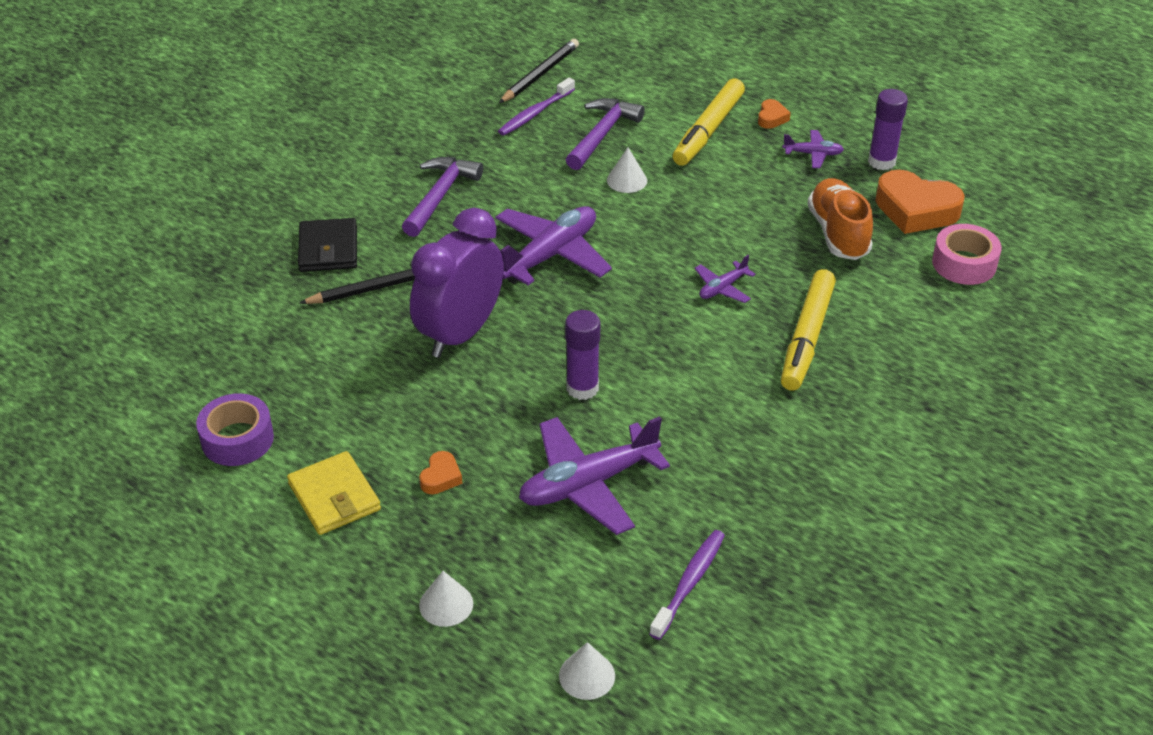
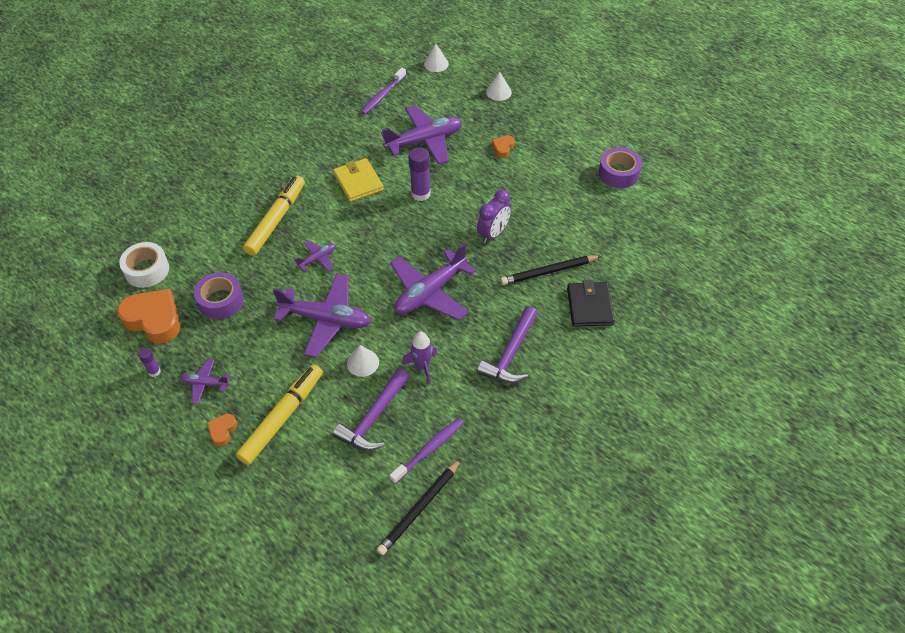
camera: 175 degrees left, 10 degrees up
(334, 497) = (559, 141): yellow wallet -> yellow wallet (358, 182)
(460, 333) = (493, 233): purple clock -> purple clock, size x0.58
(551, 180) = (422, 366): none -> purple rocket
(687, 219) = (326, 320): none -> purple plane
(838, 233) = (221, 301): orange shoe -> purple tape
(881, 162) = (154, 371): purple glue stick -> purple glue stick, size x0.55
(964, 264) = (147, 270): pink tape -> white tape

